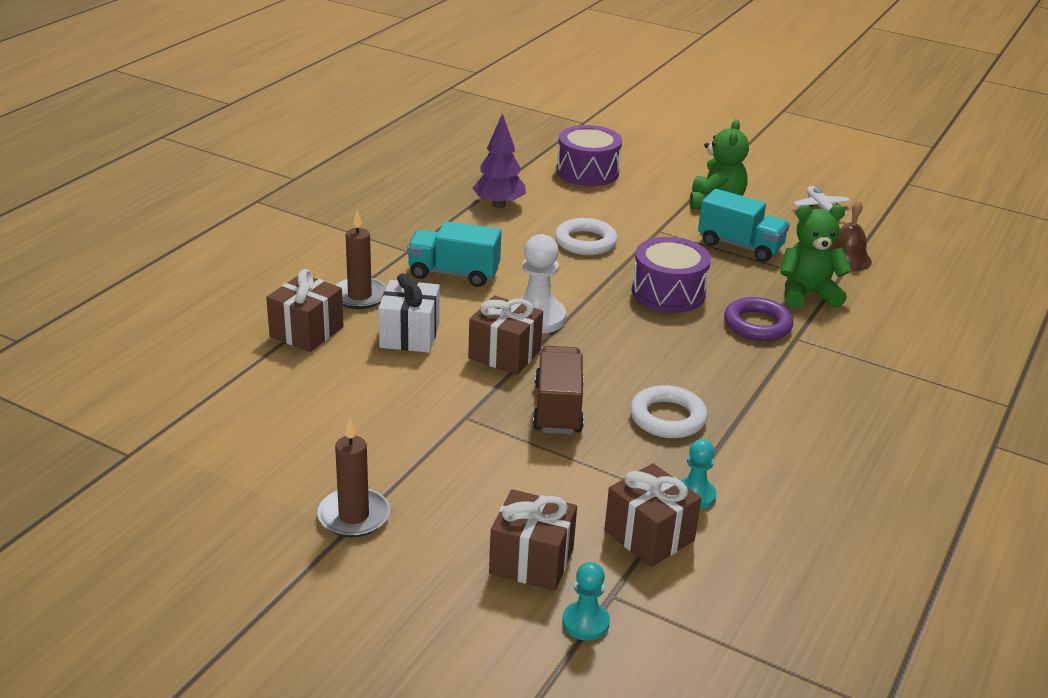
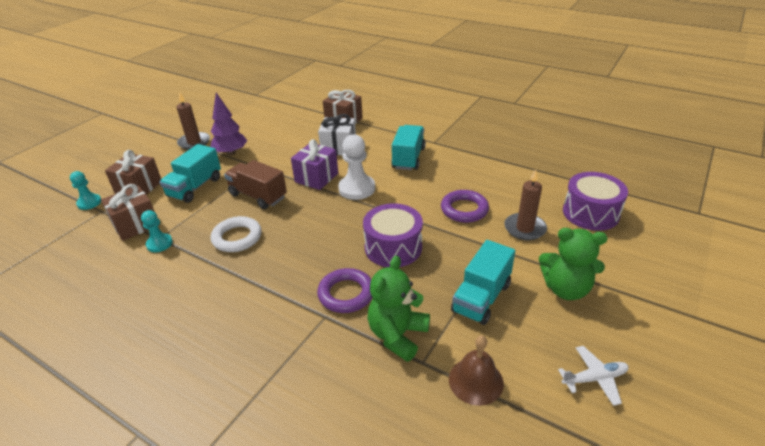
camera: 95 degrees right, 5 degrees up
(359, 296) = (379, 131): brown candle -> brown candle (524, 228)
(499, 205) = (510, 172): purple tree -> purple tree (231, 153)
(504, 354) = (316, 177): brown gift -> purple gift
(531, 484) = (195, 187): none -> turquoise truck
(558, 408) = (258, 196): brown truck -> brown truck turned 150 degrees counterclockwise
(585, 242) = (464, 209): white ring -> purple ring
(807, 294) = (397, 335): green teddy bear -> green teddy bear turned 150 degrees counterclockwise

